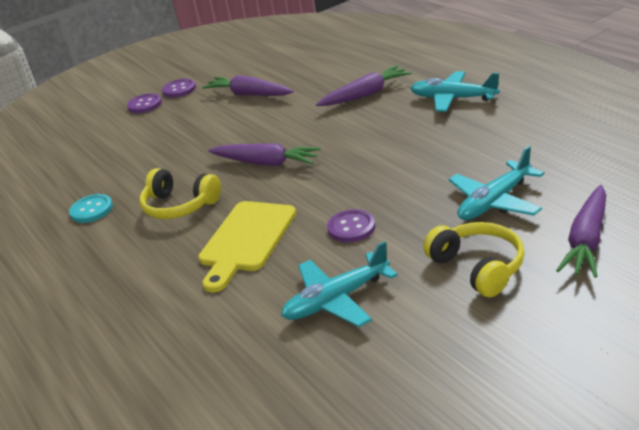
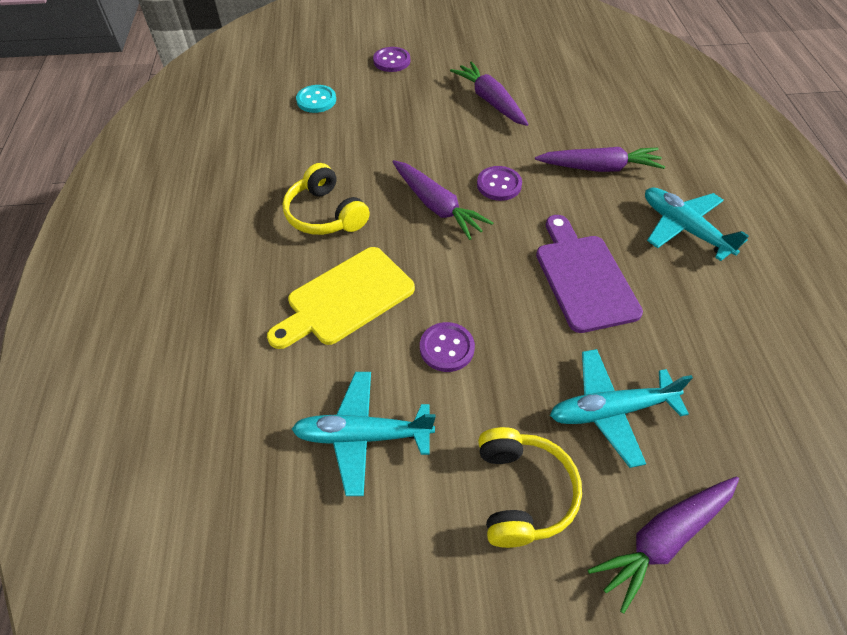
camera: 25 degrees right, 20 degrees up
(91, 210) = (255, 172): turquoise button -> turquoise button (316, 100)
(179, 89) = (434, 57): purple button -> purple button (499, 185)
(411, 150) = (584, 278): none -> purple cutting board

